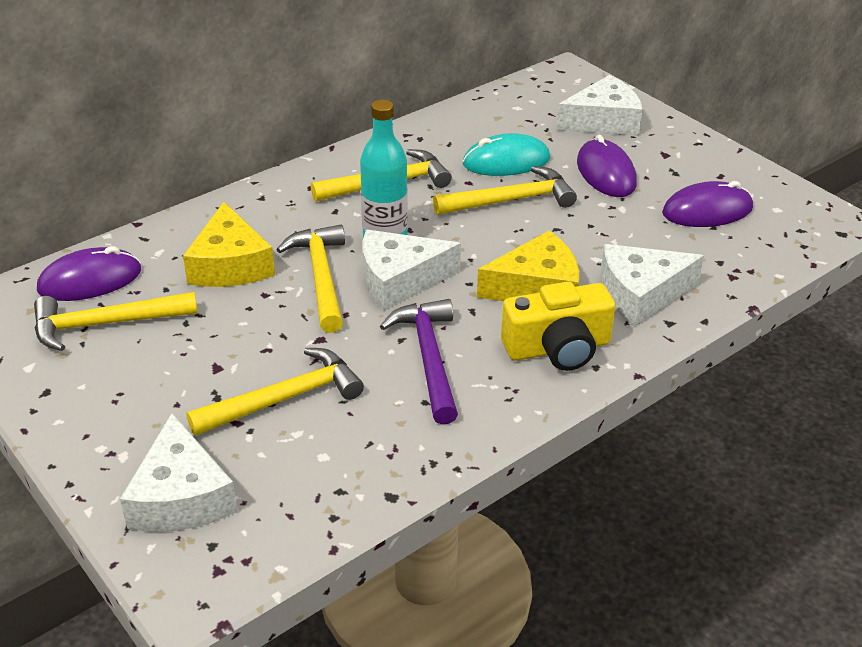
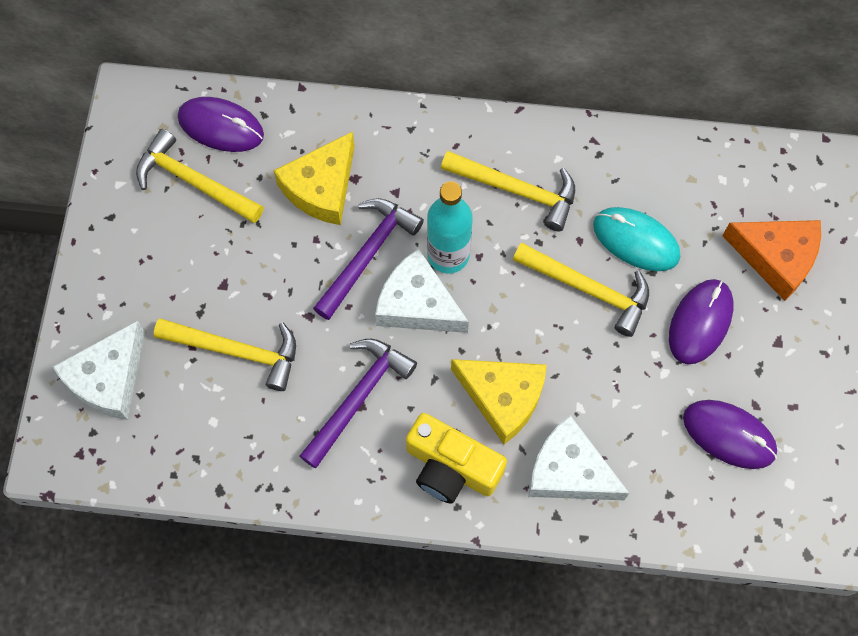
camera: 45 degrees right, 30 degrees up
(321, 277) = (368, 254): yellow hammer -> purple hammer
(603, 121) = (776, 258): white cheese -> orange cheese

